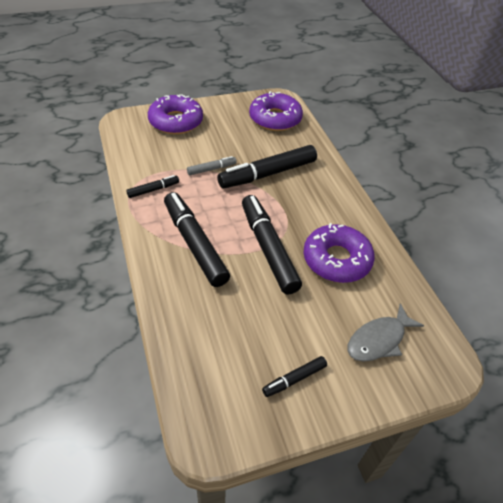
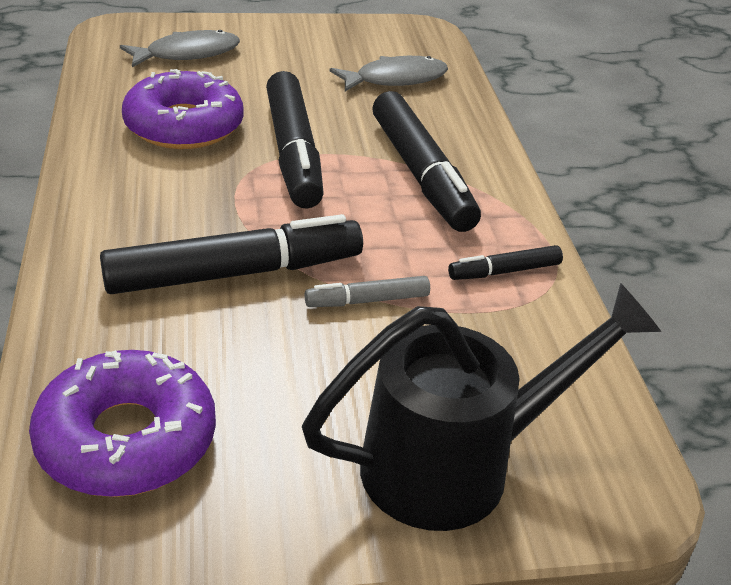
camera: 170 degrees left, 10 degrees down
(176, 121) = (455, 465): purple donut -> black watering can
(221, 341) = (395, 79): none -> grey fish
(294, 379) = (314, 45): black marker -> none

